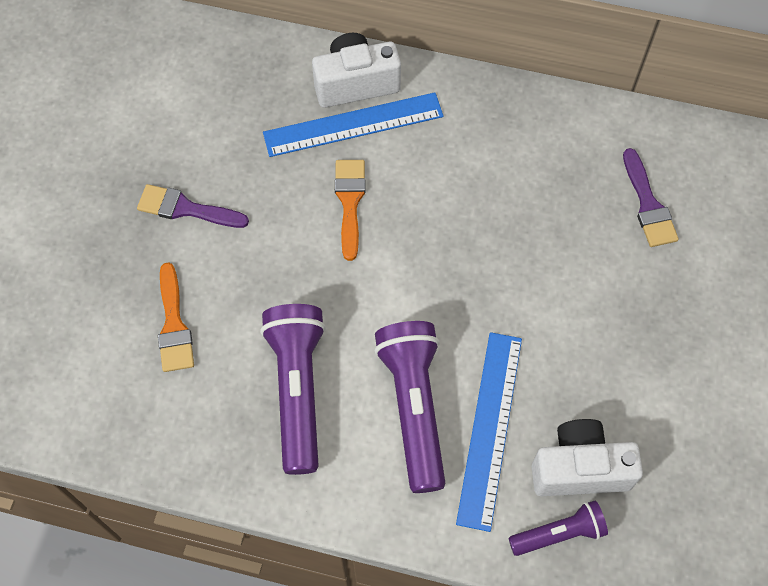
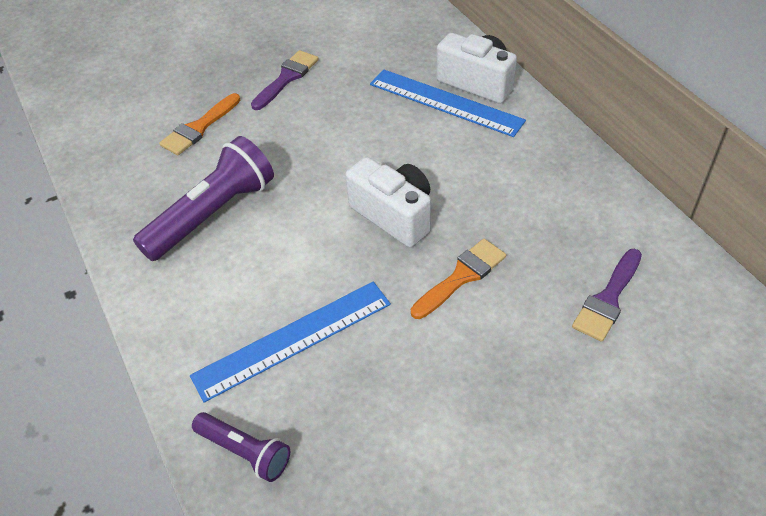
camera: 50 degrees right, 15 degrees down
(186, 209) = (287, 78): purple brush -> purple brush turned 60 degrees clockwise
(350, 202) = (385, 140): orange brush -> orange brush (462, 276)
(414, 407) = (263, 283): purple flashlight -> none
(579, 468) = (317, 424): white camera -> white camera (394, 215)

